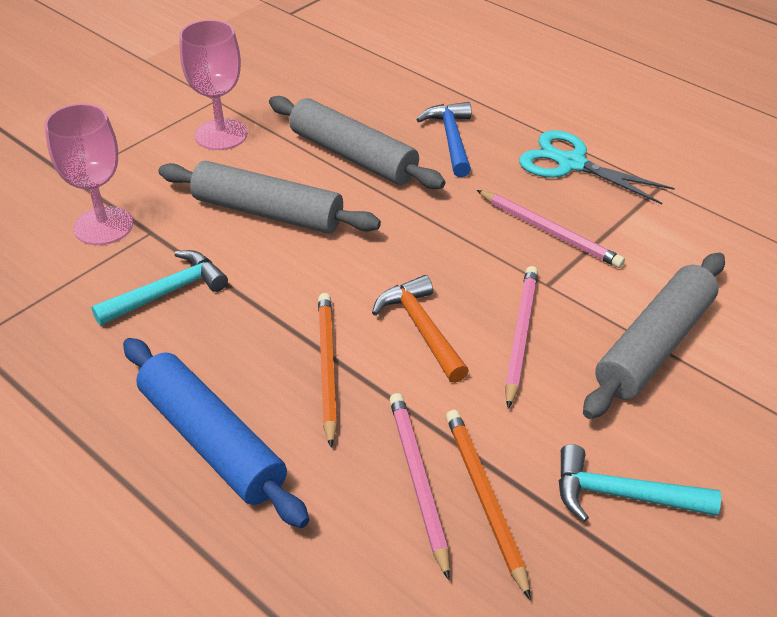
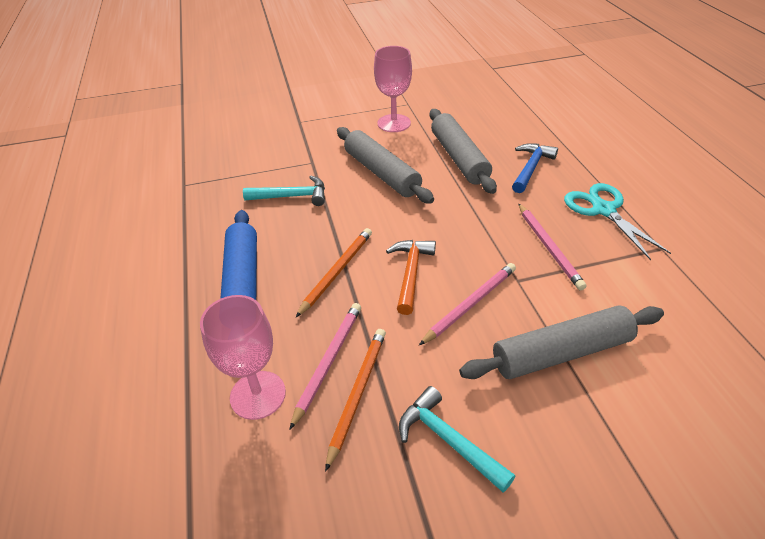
camera: 35 degrees right, 0 degrees up
(103, 226) = (292, 151): pink goblet -> pink goblet (258, 395)

